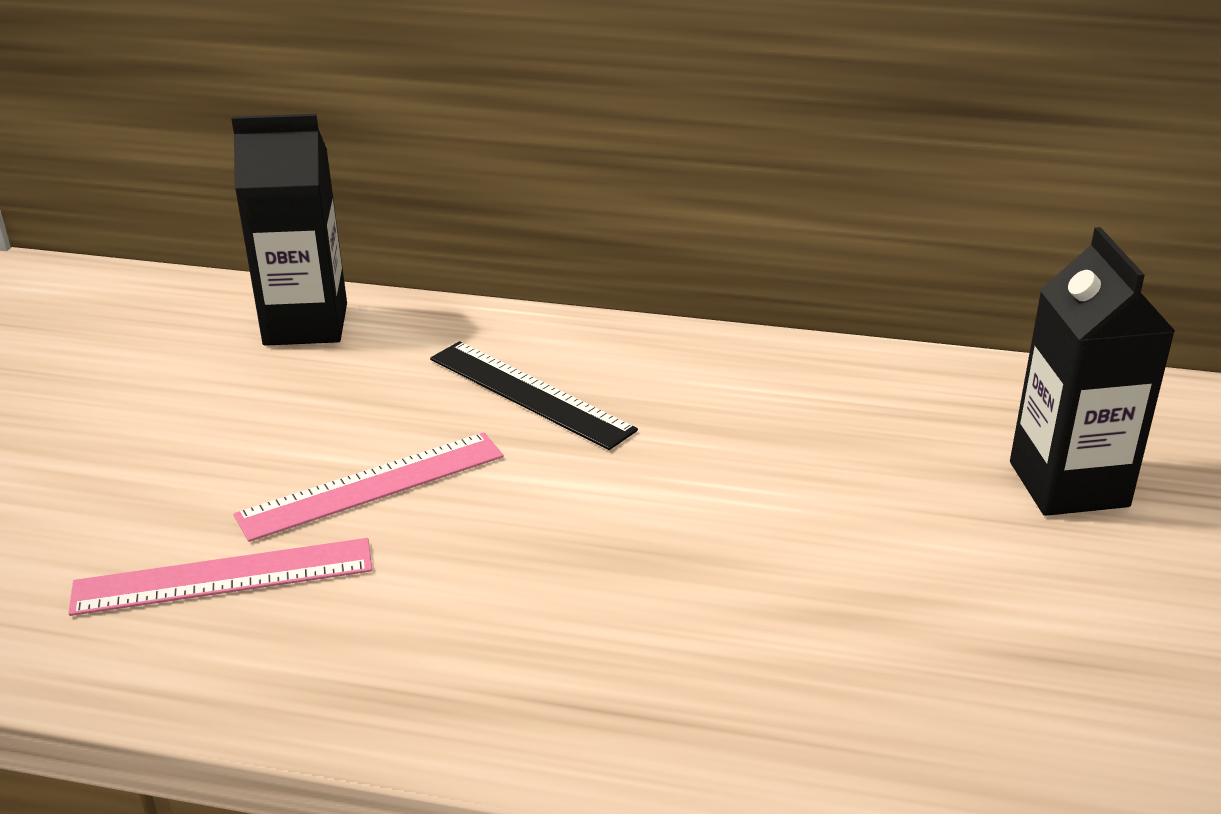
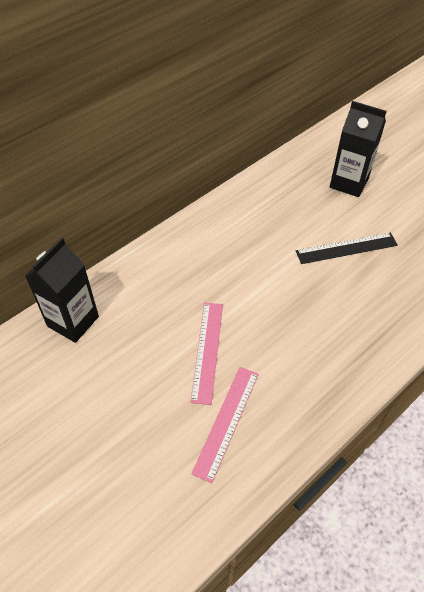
camera: 55 degrees left, 20 degrees up
(529, 394) = (190, 277): black ruler -> black ruler (346, 248)

